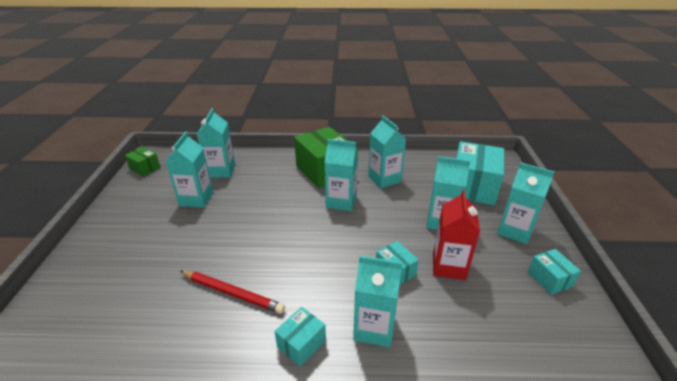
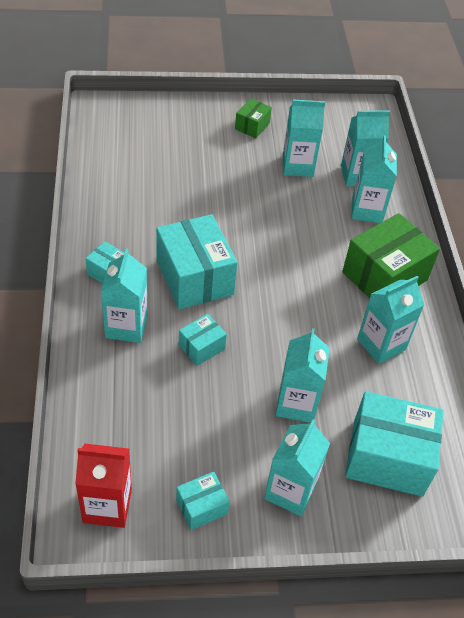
camera: 80 degrees right, 15 degrees up
(145, 168) = (346, 112): green box -> green box (252, 126)
(232, 293) = (163, 219): red pencil -> none
(315, 272) = (194, 277): none -> turquoise box
(341, 201) = (318, 296): turquoise carton -> turquoise carton (367, 210)
(449, 266) = (214, 400): red carton -> red carton (107, 506)

